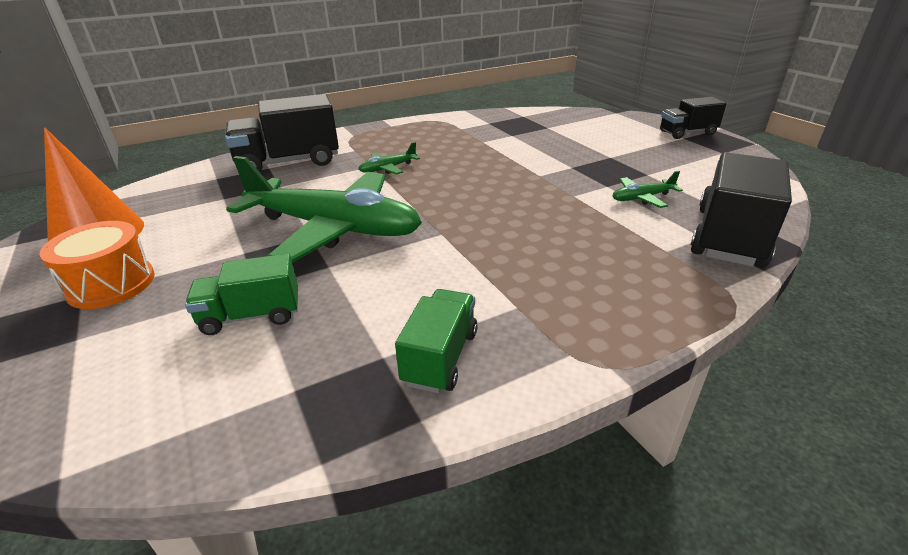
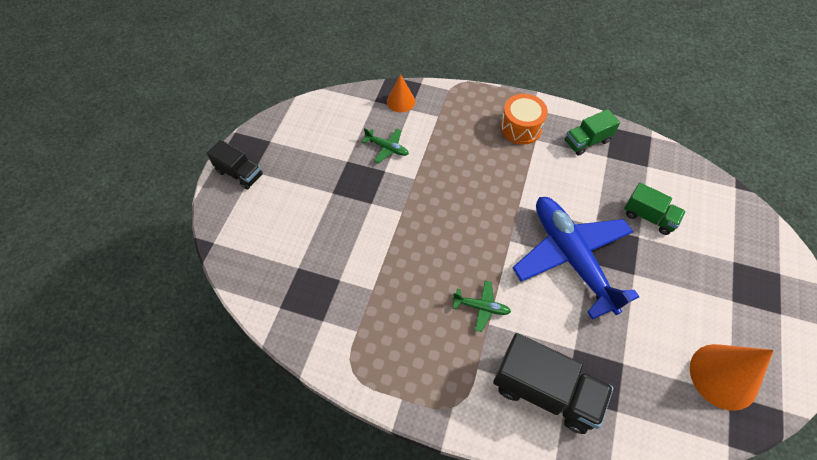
camera: 135 degrees left, 25 degrees up
(111, 284) = (715, 299): orange drum -> orange drum (521, 128)
(334, 228) = (571, 257): green plane -> blue plane
(729, 237) = (401, 101): black truck -> orange cone

